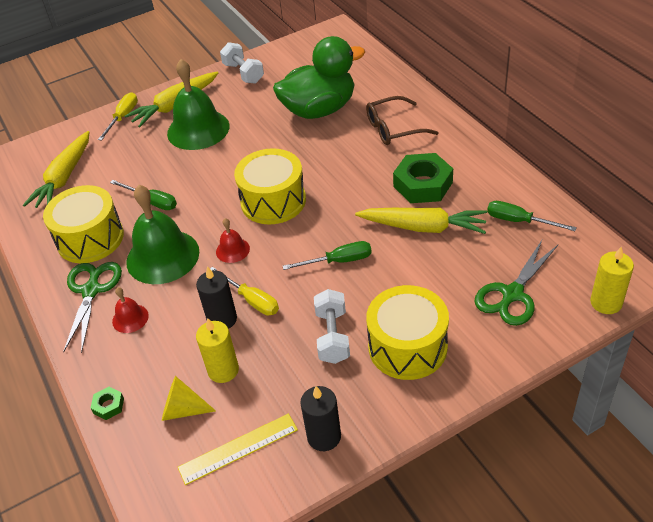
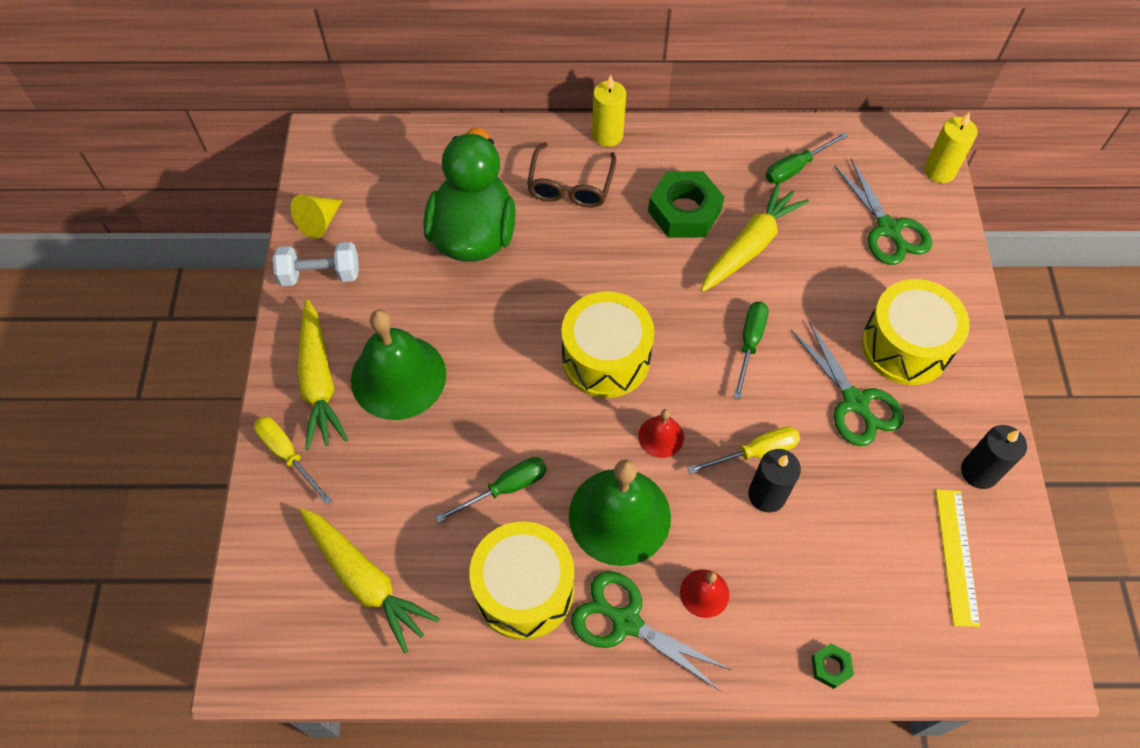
camera: 65 degrees left, 15 degrees up
(183, 409) = (877, 589): yellow cone -> yellow cone (319, 222)
(223, 370) = (843, 526): yellow candle -> yellow candle (607, 135)
(333, 336) = (854, 402): white dumbbell -> green scissors

